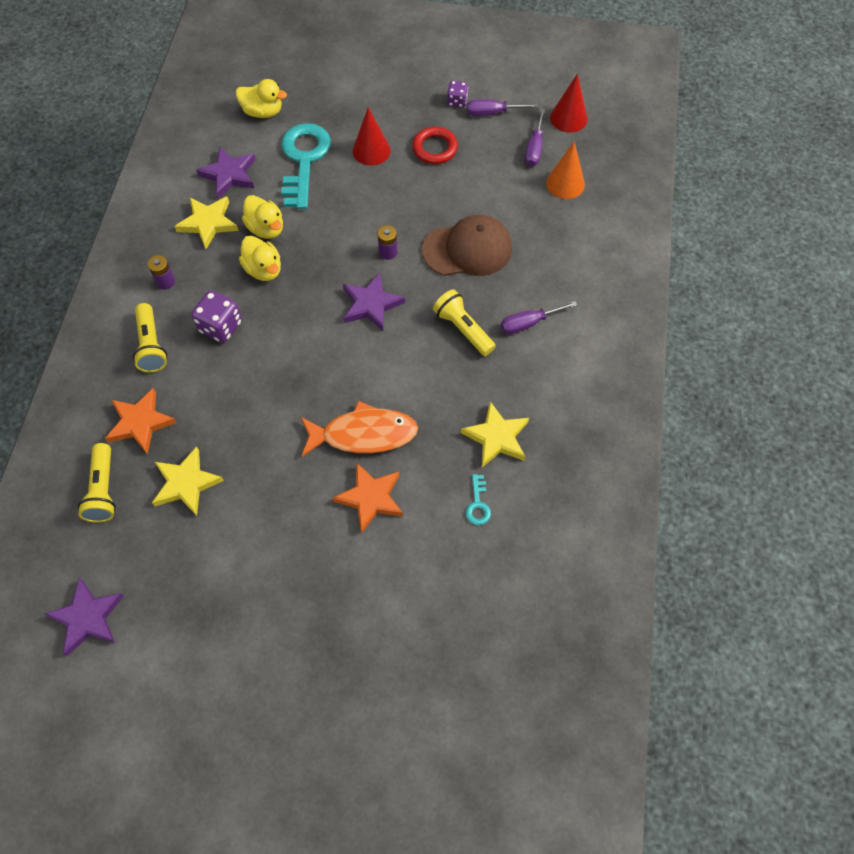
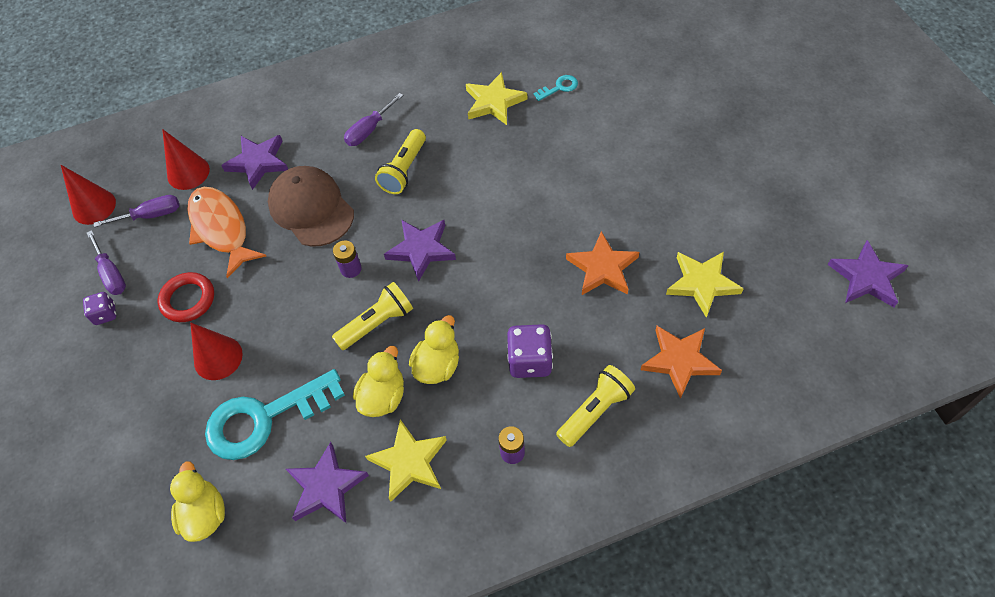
camera: 115 degrees left, 5 degrees down
(103, 490) = (763, 345): yellow flashlight -> yellow flashlight (377, 323)
(364, 434) = (556, 185): orange fish -> orange fish (221, 229)
(371, 498) = (607, 151): orange star -> orange star (602, 268)
(528, 323) = (369, 130): purple screwdriver -> purple screwdriver turned 90 degrees clockwise
(544, 232) = (258, 162): none -> purple star
(565, 183) = (188, 173): orange cone -> red cone

